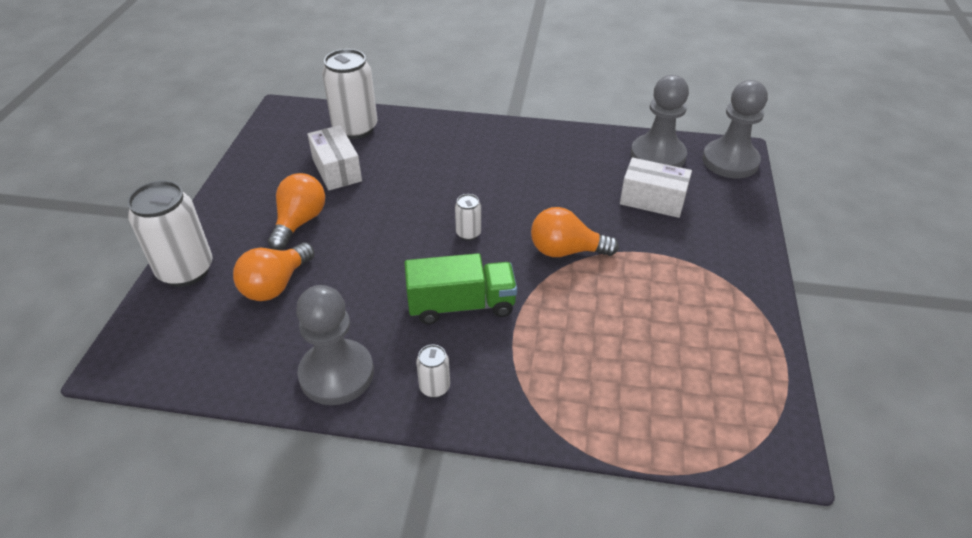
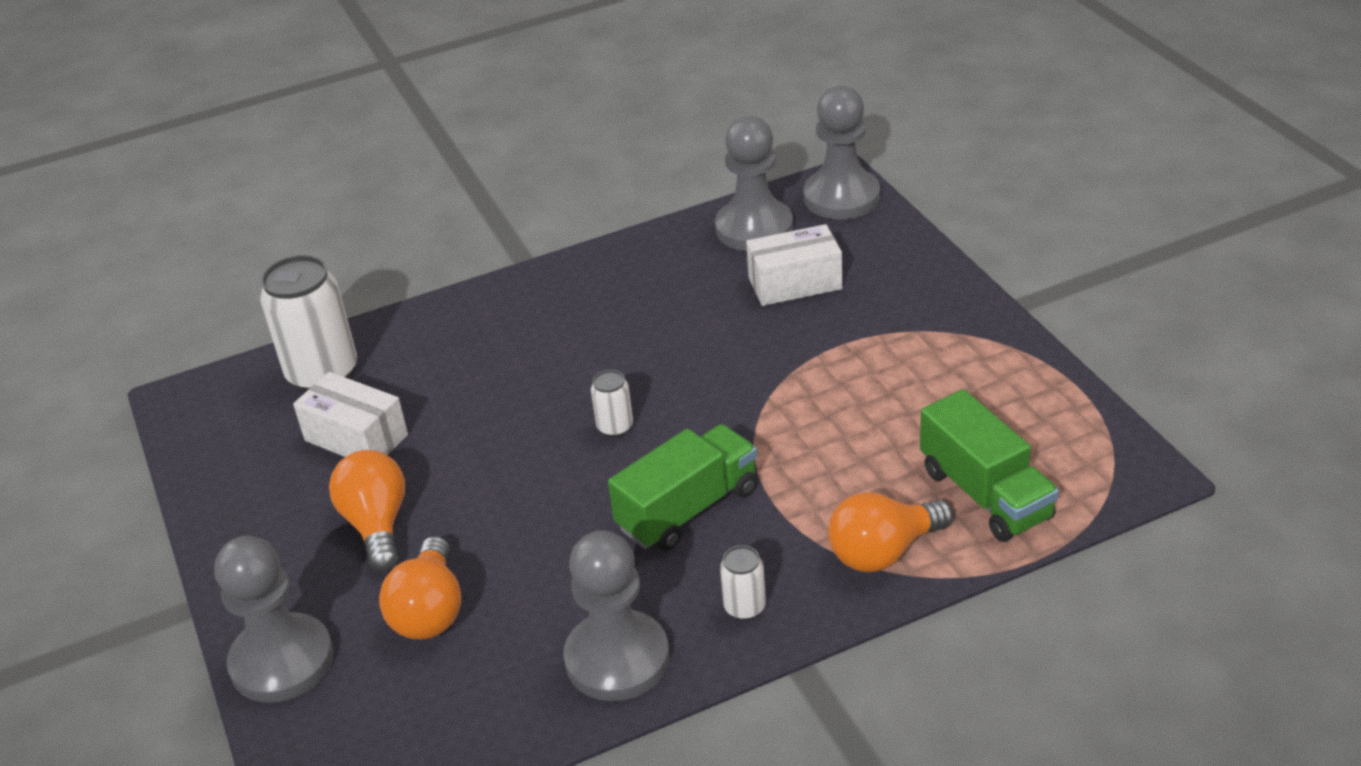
camera: 30 degrees left, 5 degrees down
(186, 270) = (282, 661): white can -> grey pawn
(566, 251) = (750, 388): orange light bulb -> orange light bulb (883, 552)
(653, 404) = (985, 494): none -> green truck

